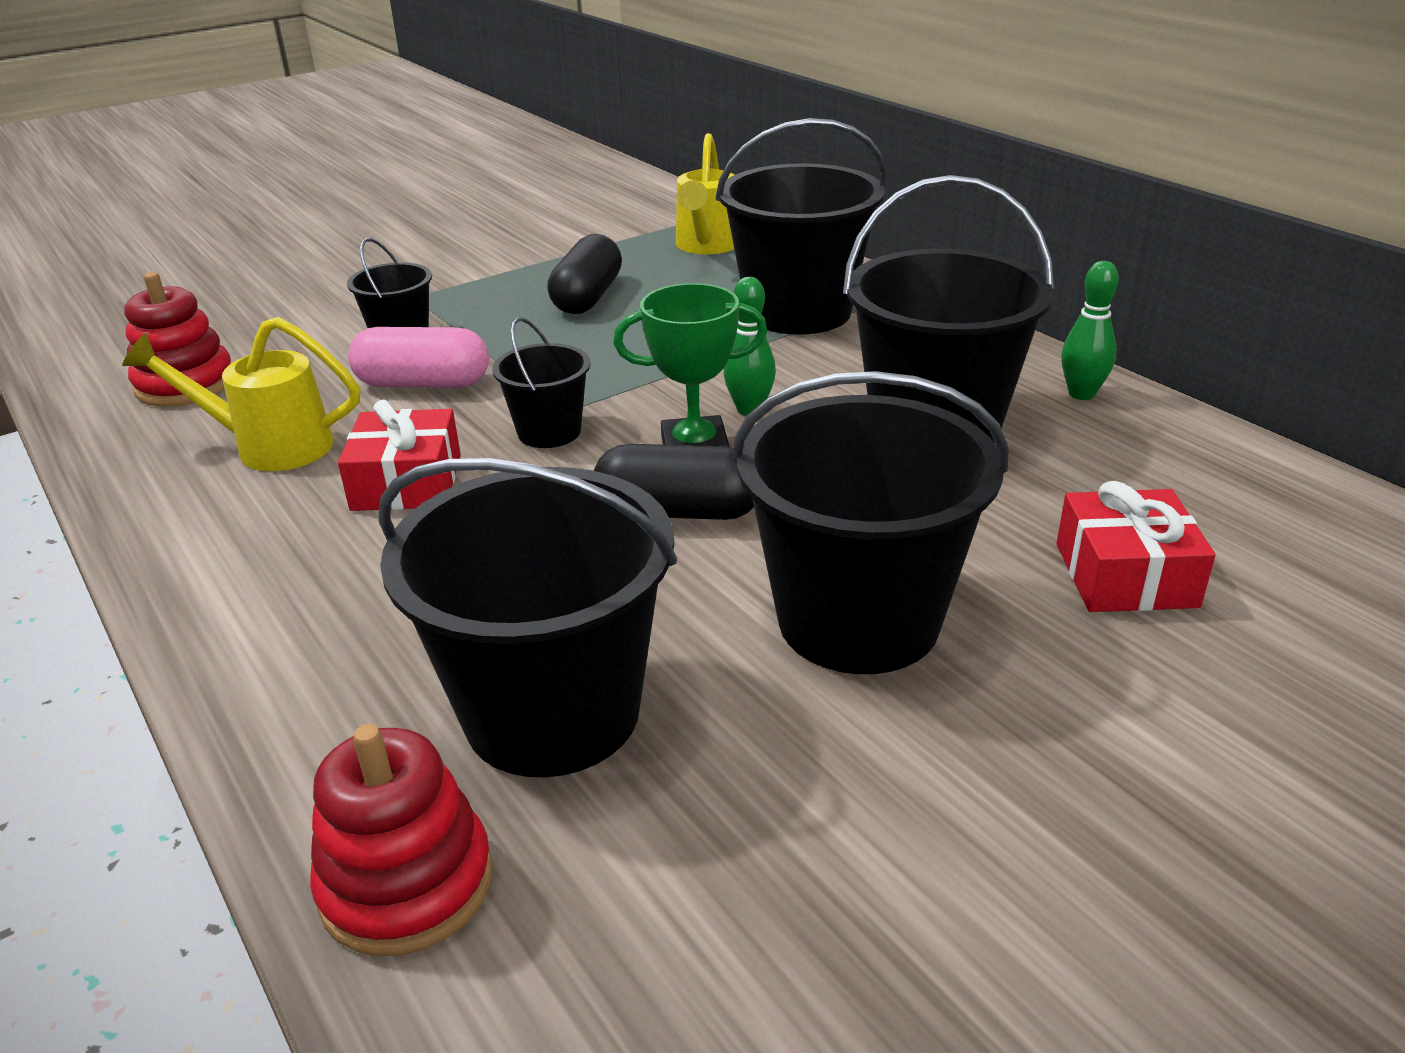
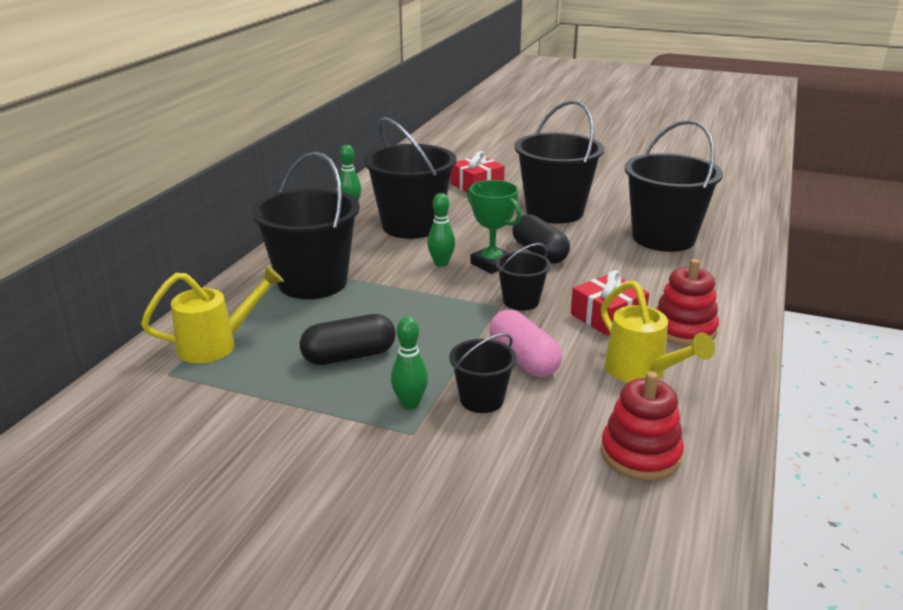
camera: 125 degrees left, 5 degrees down
(406, 883) = (740, 234): red stacking toy -> red stacking toy (684, 329)
(457, 305) = (410, 404): none -> green bowling pin

